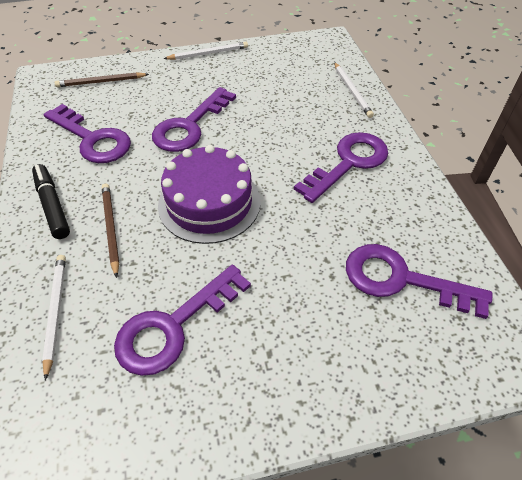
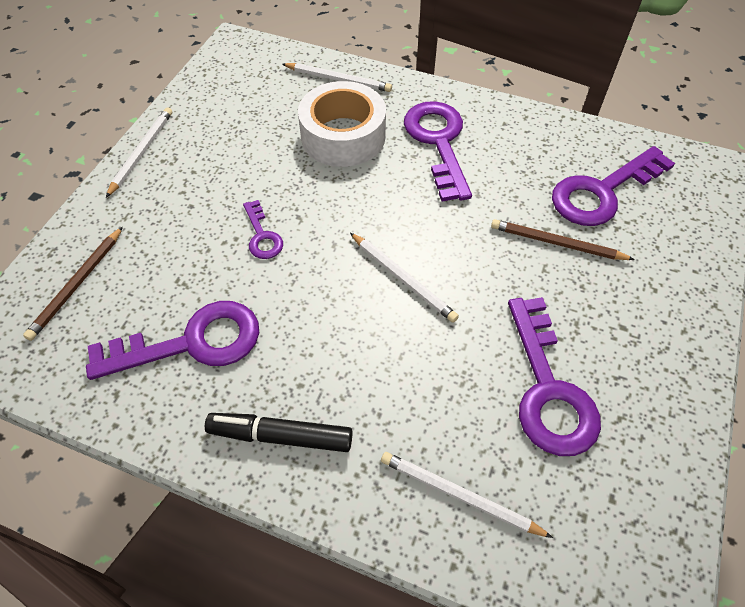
camera: 55 degrees left, 5 degrees up
(111, 228) = (370, 388): brown pencil -> brown pencil (556, 243)
(189, 126) = (262, 236): purple key -> purple key, size x0.51
(209, 203) = (403, 279): purple cake -> white pencil
(304, 118) = (343, 136): none -> white tape

